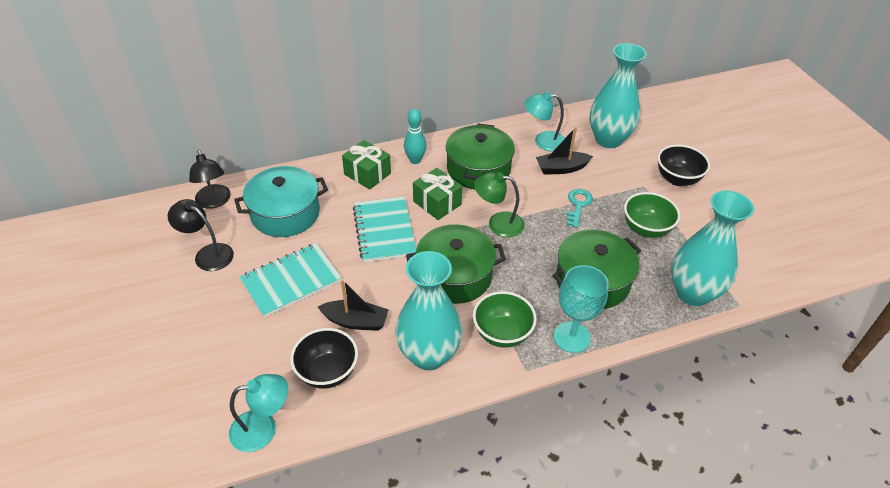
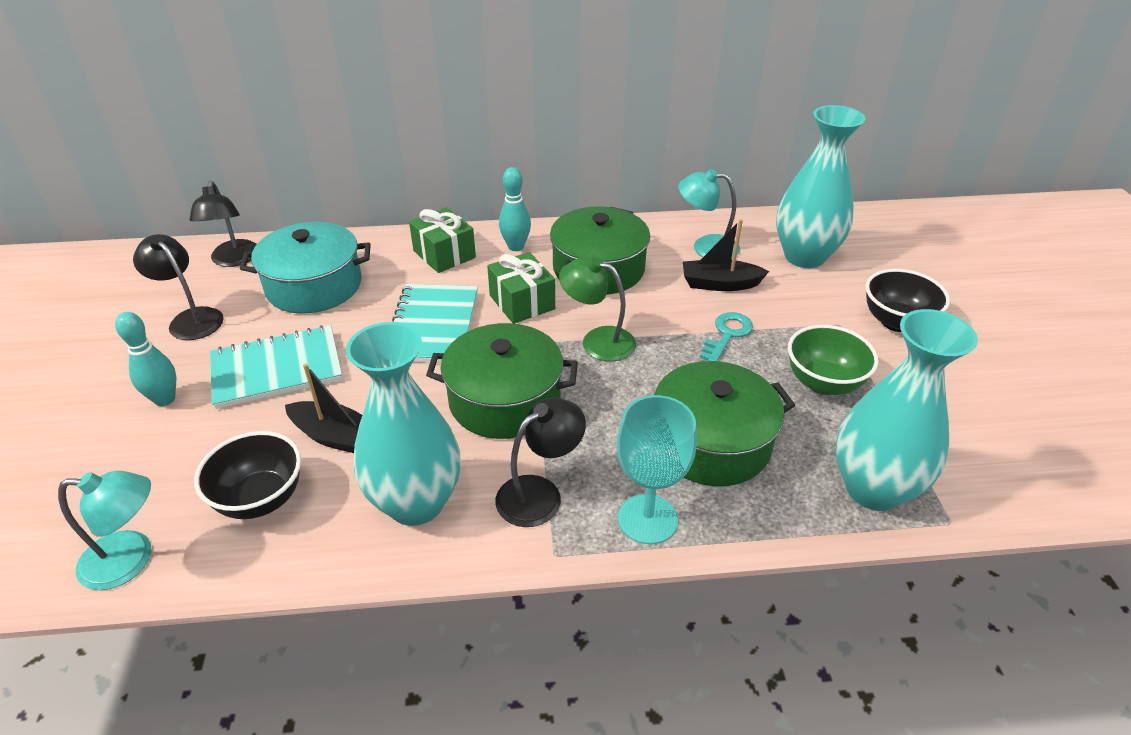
camera: 15 degrees right, 5 degrees down
(223, 317) = (165, 399): none -> turquoise bowling pin
(502, 333) = (540, 493): green bowl -> black lamp

